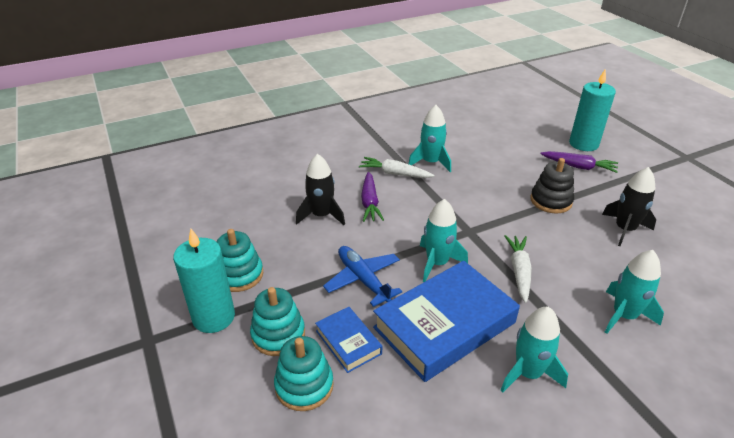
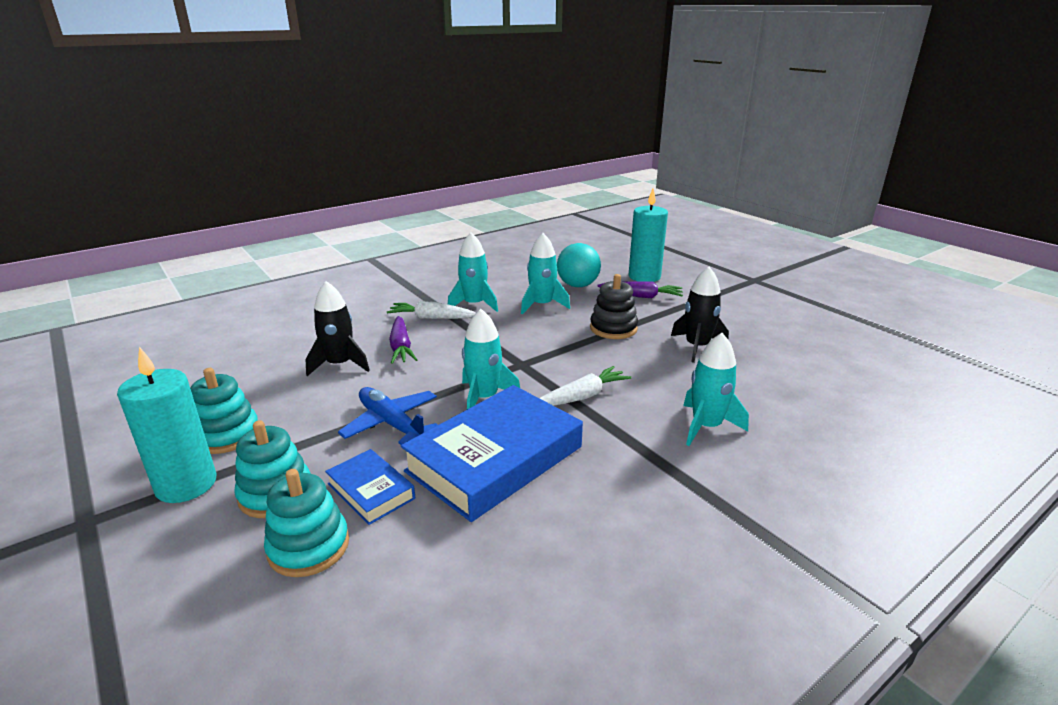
camera: 10 degrees left, 10 degrees down
(519, 271) = (582, 396): white carrot -> white carrot turned 60 degrees clockwise
(522, 149) = (577, 285): none -> turquoise ball
(528, 373) = (600, 496): turquoise rocket -> turquoise rocket (542, 305)

